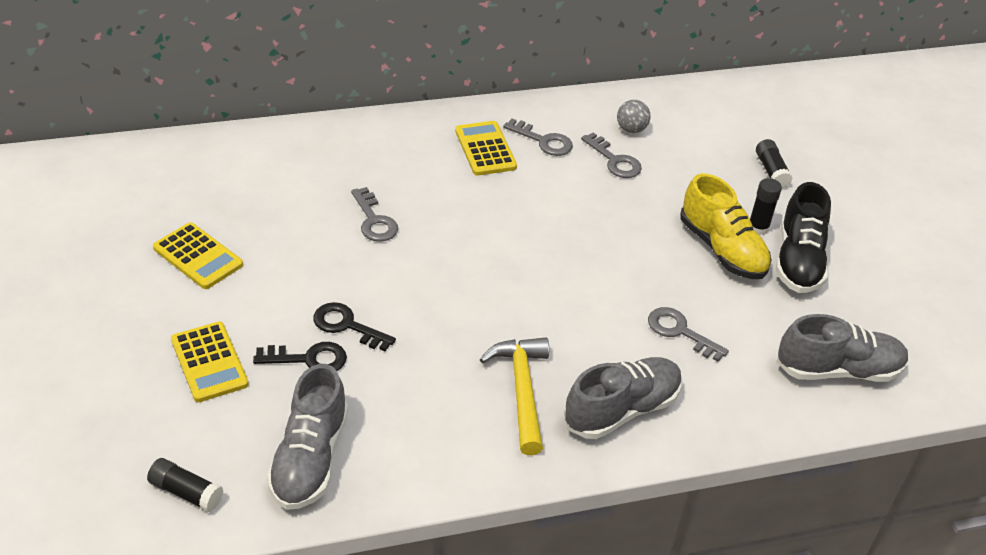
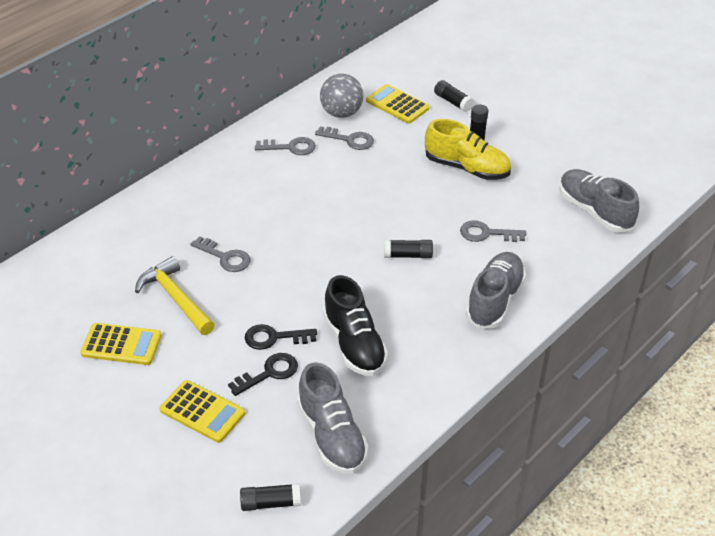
camera: 30 degrees left, 0 degrees up
(485, 149) = (256, 171): yellow calculator -> yellow calculator (397, 105)
(521, 391) = (425, 320): yellow hammer -> yellow hammer (175, 298)
(567, 311) = (408, 255): none -> black glue stick
(631, 129) = (341, 113): grey ball -> grey ball, size x1.64
(798, 260) = (516, 153): black shoe -> black shoe (354, 344)
(838, 370) = (594, 211): grey shoe -> grey shoe turned 90 degrees counterclockwise

